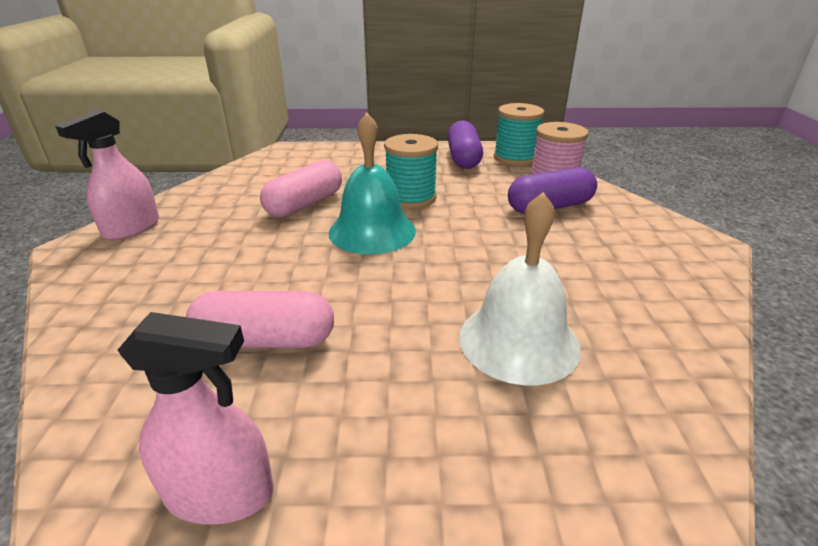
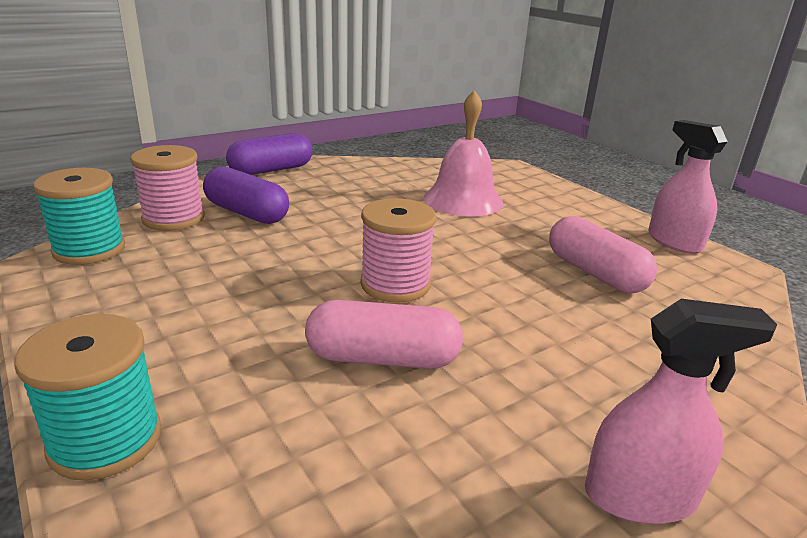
camera: 125 degrees left, 5 degrees down
(372, 231) = (395, 284): turquoise bell -> pink spool
(411, 198) = (288, 286): turquoise spool -> turquoise spool (106, 440)
(463, 158) = (107, 285): purple capsule -> purple capsule (271, 170)
(518, 341) = (463, 200): white bell -> pink bell

